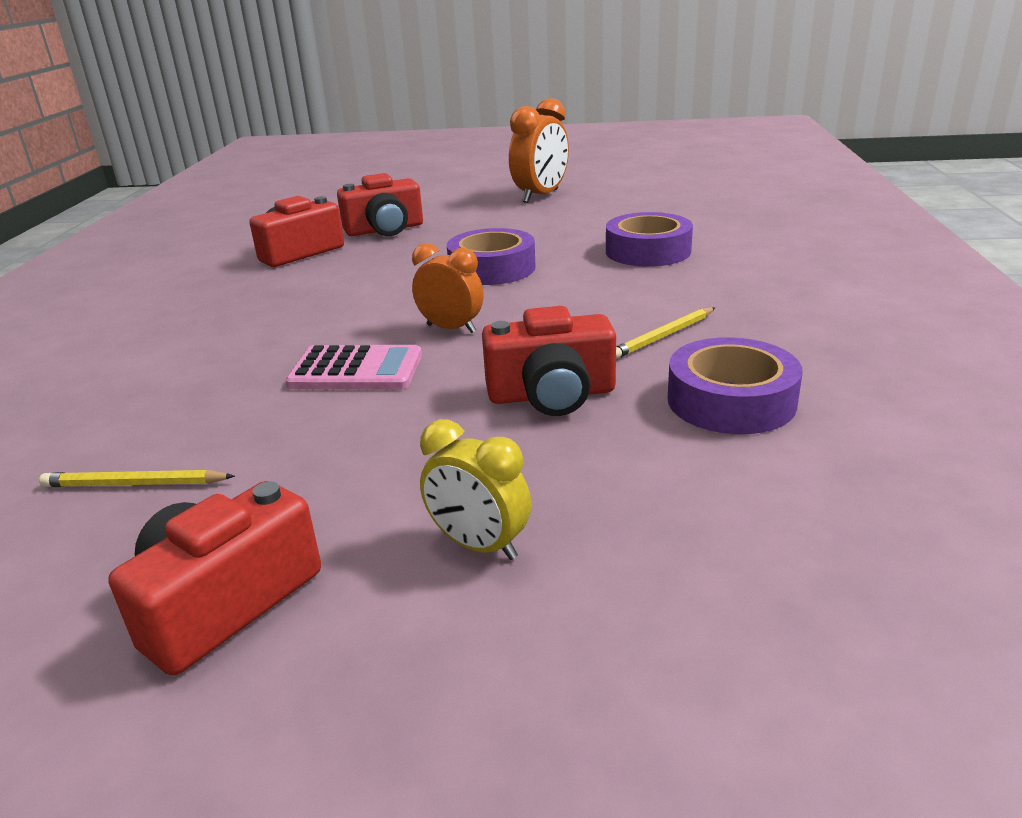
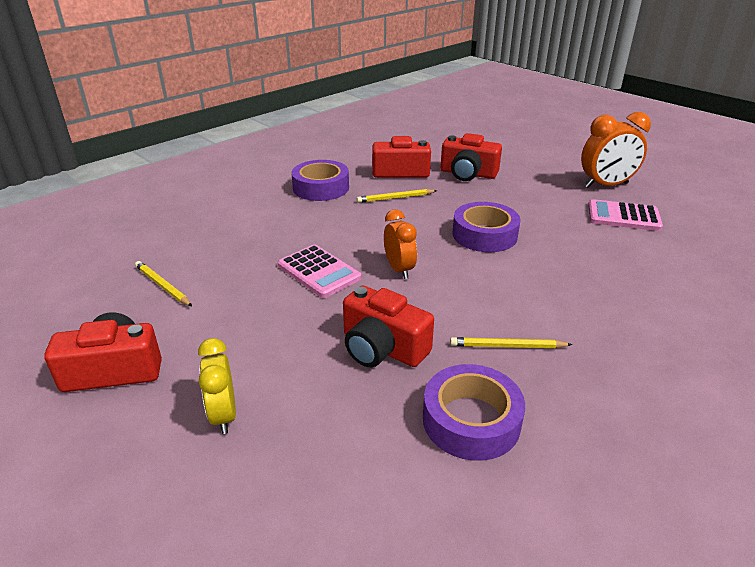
camera: 40 degrees right, 5 degrees up
(334, 275) = (395, 198): none -> yellow pencil
(594, 212) = (623, 216): none -> pink calculator
(648, 251) = (607, 270): purple tape -> purple tape (321, 188)

